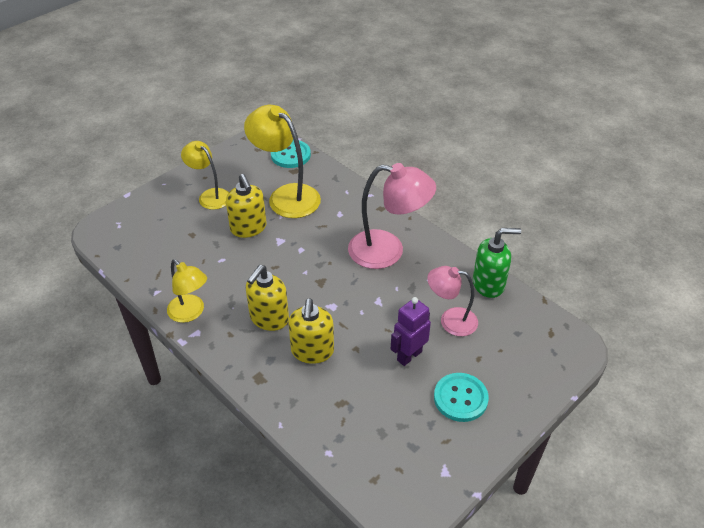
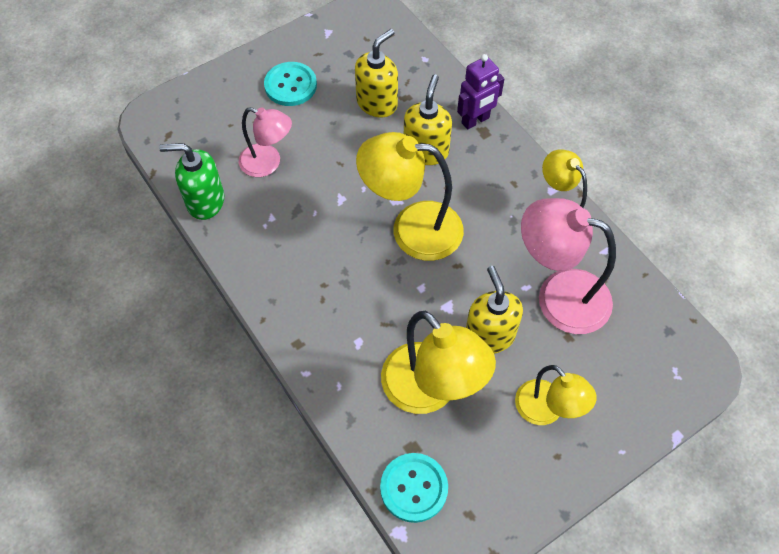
camera: 170 degrees left, 15 degrees up
(269, 318) = (469, 195): yellow soap dispenser -> yellow soap dispenser (377, 103)
(314, 286) = (412, 229): none -> yellow lamp
(388, 251) = (309, 267): pink lamp -> pink lamp (558, 296)
(409, 355) = (326, 132): purple robot -> purple robot (475, 121)

